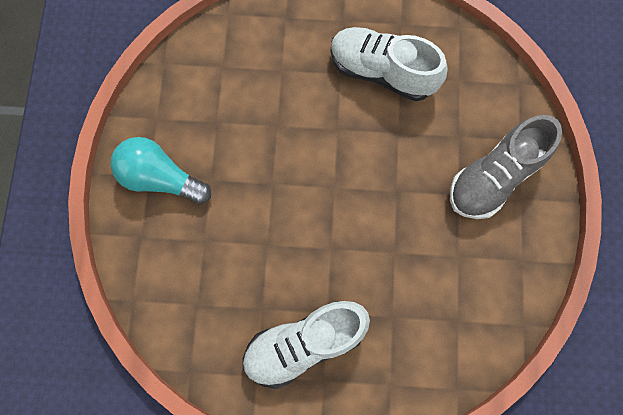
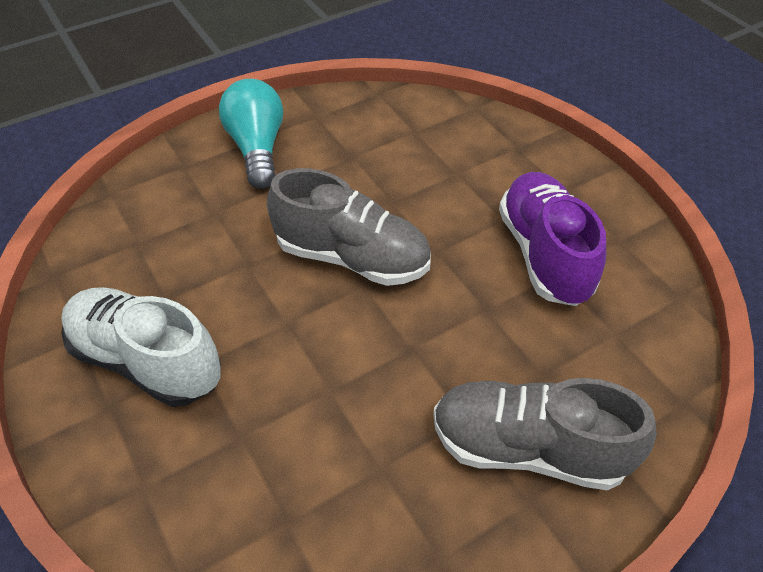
camera: 55 degrees right, 25 degrees down
(307, 180) = (352, 257): none -> grey shoe
(382, 72) = (544, 254): white shoe -> purple shoe

